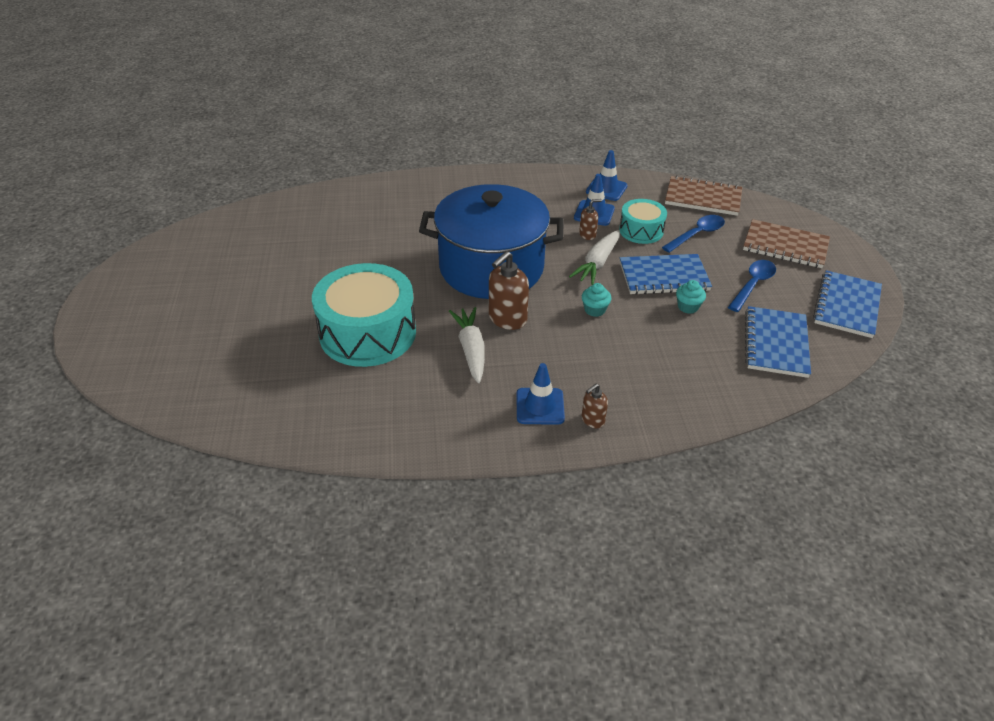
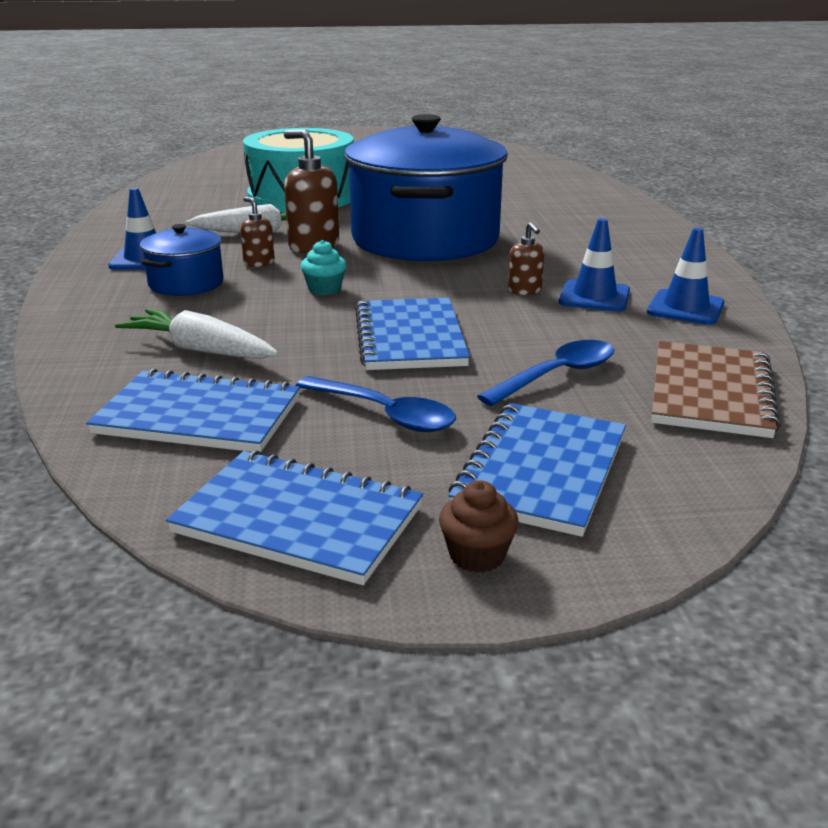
camera: 90 degrees right, 15 degrees down
(591, 375) = (186, 283): none -> blue pot
(592, 420) = (103, 282): brown soap dispenser -> brown soap dispenser (259, 263)
(597, 263) = (444, 294): white carrot -> white carrot (201, 350)
(641, 230) = (552, 328): turquoise drum -> none
(688, 307) = (322, 350): turquoise cupcake -> none
(697, 234) = (557, 375): blue spoon -> blue spoon turned 90 degrees counterclockwise
(785, 246) = (541, 471): brown notebook -> blue notebook
(848, 264) = (477, 555): none -> brown cupcake

